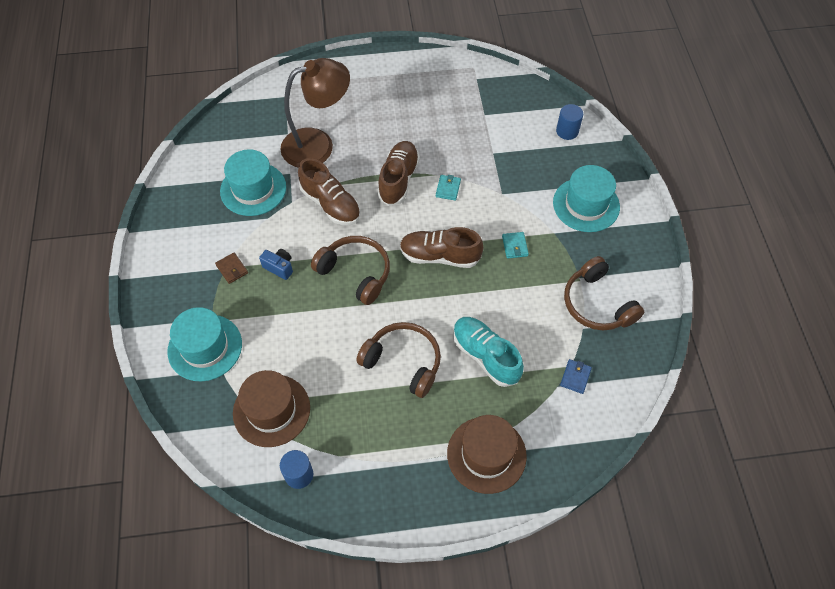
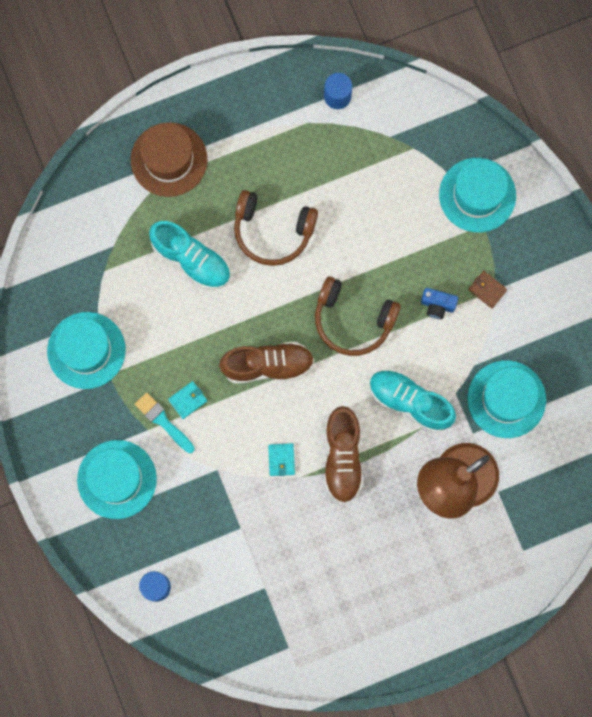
camera: 165 degrees right, 20 degrees up
(271, 410) = (385, 149): brown hat -> none
(331, 204) = (410, 402): brown shoe -> turquoise shoe
(515, 246) = (188, 400): turquoise wallet -> turquoise wallet turned 75 degrees clockwise
(539, 235) = (163, 421): none -> turquoise brush
(575, 377) = (97, 260): blue wallet -> none
(597, 304) = (86, 350): brown headphones -> turquoise hat

